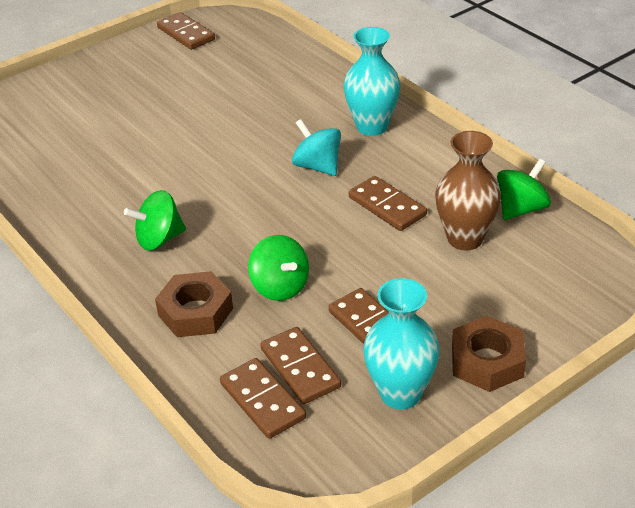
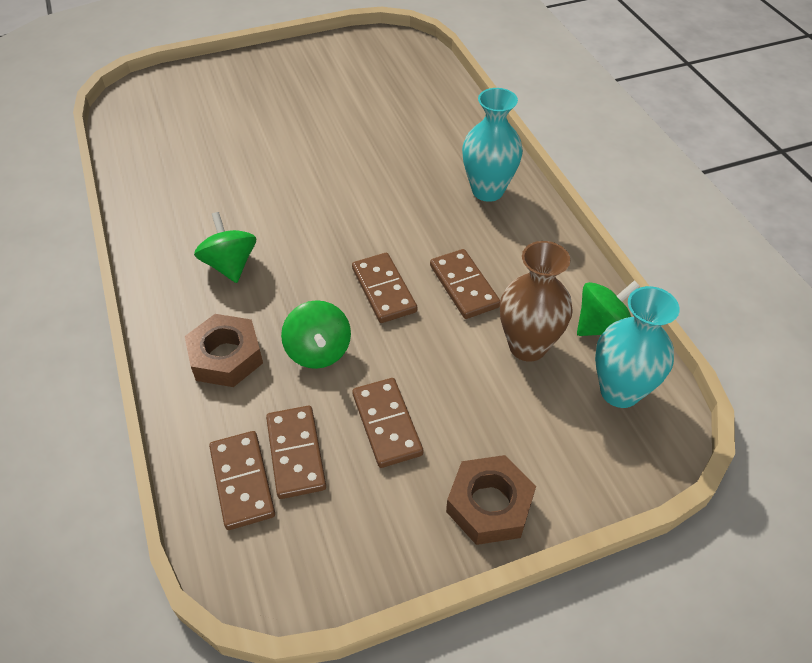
camera: 15 degrees right, 10 degrees up
(159, 239) = (230, 265): green spinning top -> green spinning top turned 75 degrees clockwise
(186, 34) = (355, 49): brown domino -> brown domino (384, 290)
(317, 166) = (415, 222): turquoise spinning top -> none
(400, 393) = (382, 517): turquoise vase -> turquoise vase (620, 391)

